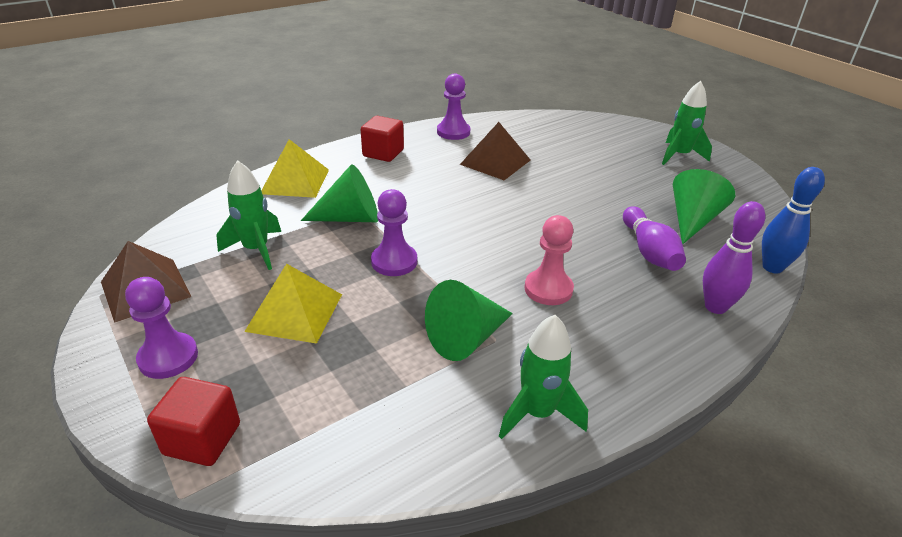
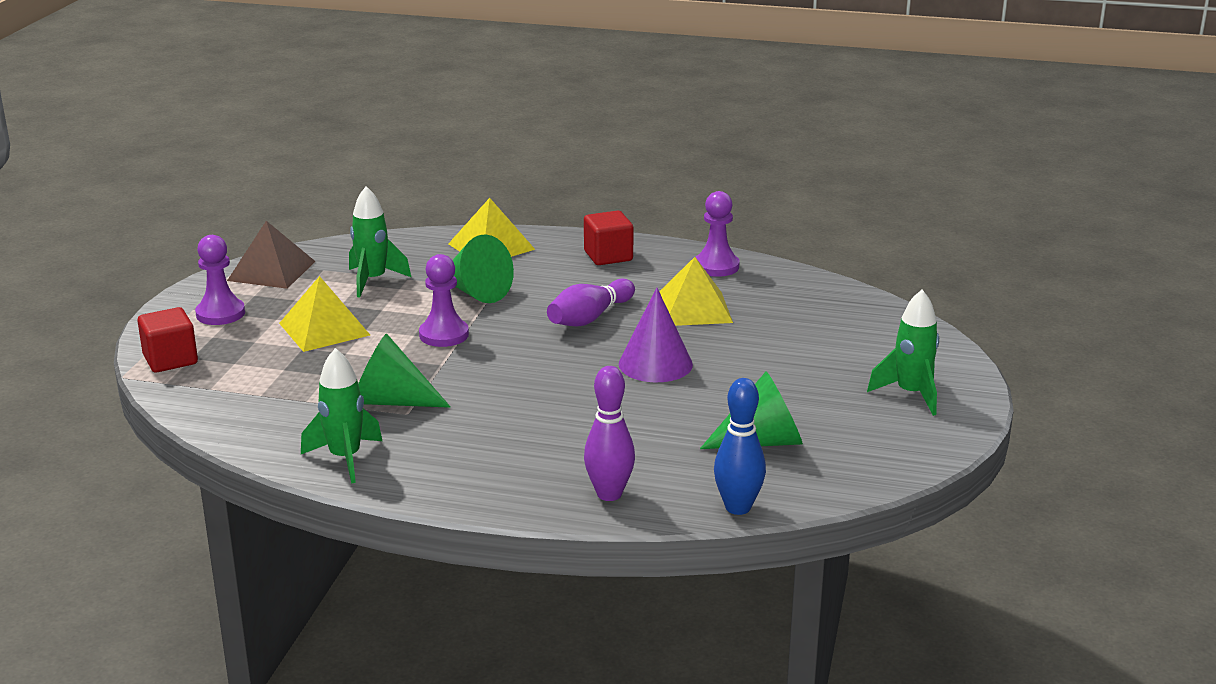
camera: 50 degrees right, 10 degrees down
(495, 162) = (693, 309): brown pyramid -> yellow pyramid
(548, 289) = (510, 410): pink pawn -> none
(550, 206) = (655, 364): none -> purple cone
(649, 251) = (655, 436): purple bowling pin -> purple bowling pin (590, 318)

